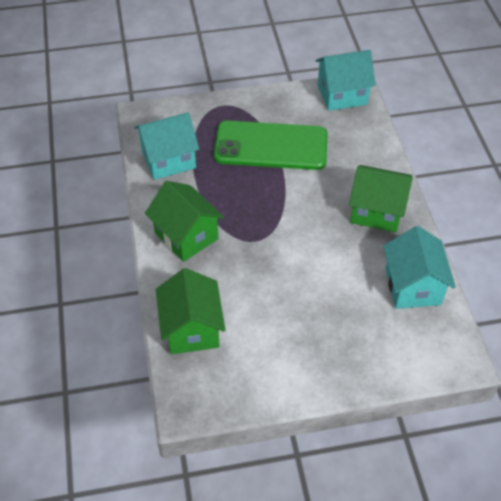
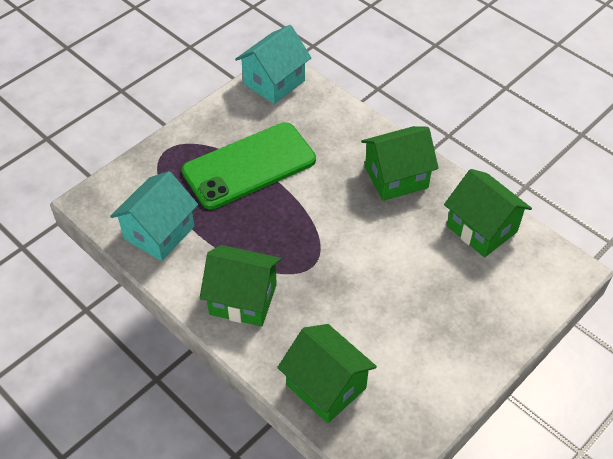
camera: 35 degrees left, 0 degrees up
(413, 286) = (481, 229): turquoise house -> green house

